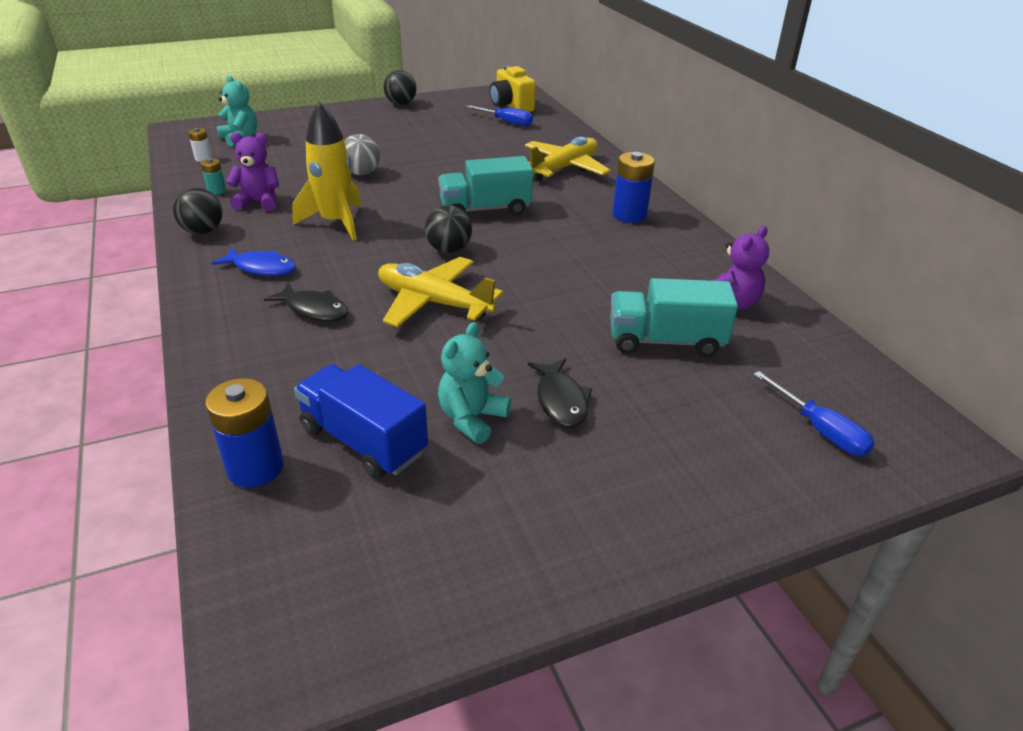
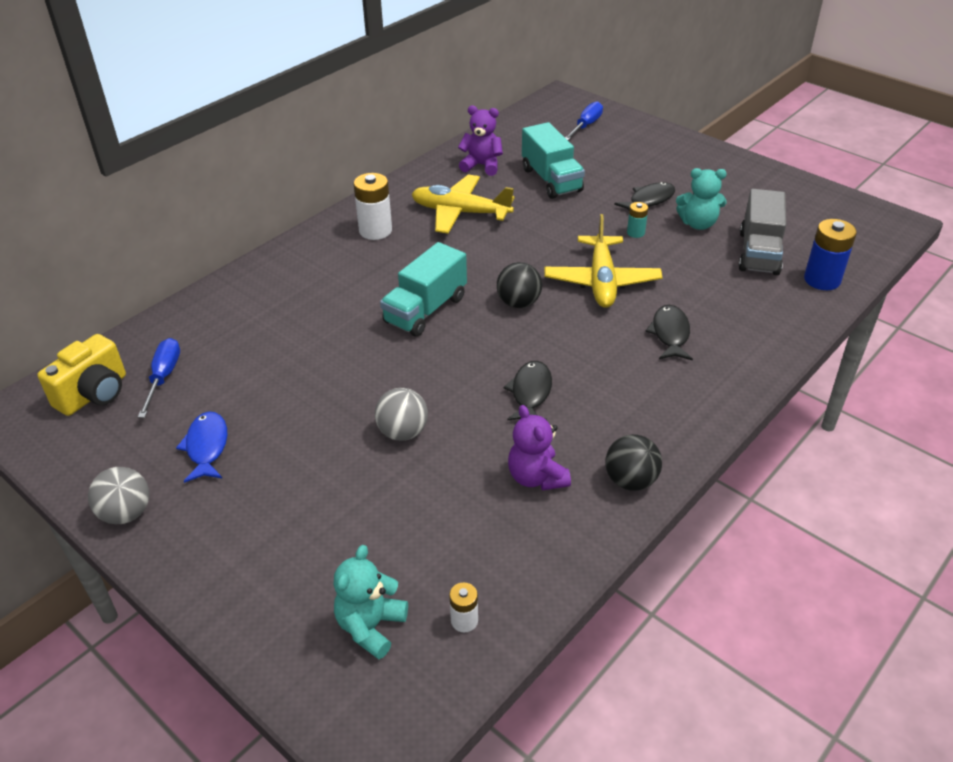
camera: 115 degrees left, 5 degrees up
(217, 191) = (541, 534): turquoise battery -> turquoise battery (635, 233)
(261, 268) = (648, 396): blue fish -> blue fish (206, 447)
(336, 223) = (530, 392): yellow rocket -> black fish
(364, 441) = (758, 252): blue truck -> grey truck
(401, 104) = (126, 513): black ball -> grey ball
(485, 209) = (425, 310): turquoise truck -> turquoise truck turned 75 degrees clockwise
(564, 168) = (292, 291): yellow plane -> yellow plane (460, 212)
(629, 215) = (375, 231): blue battery -> white battery

